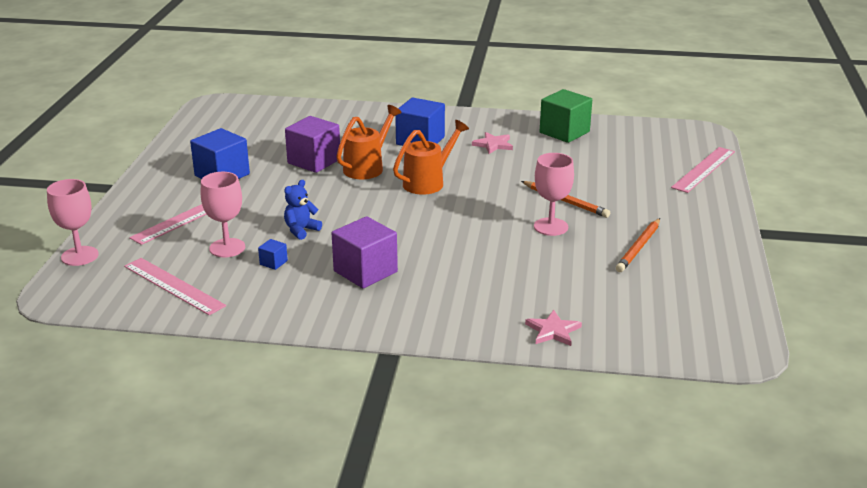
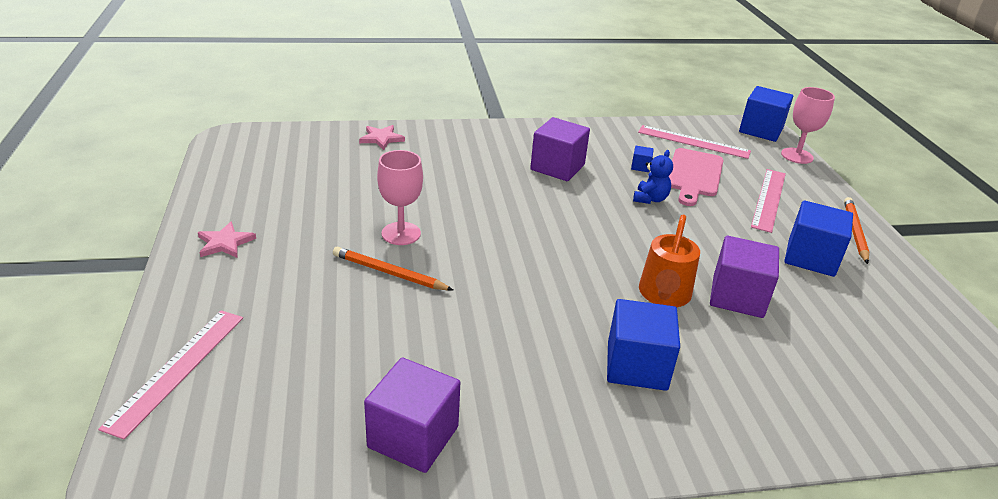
camera: 160 degrees right, 5 degrees up
(64, 293) = (761, 130): none -> blue cube
(227, 248) = (694, 175): pink goblet -> pink cutting board
(428, 182) = (571, 281): orange watering can -> none
(493, 145) = (522, 376): pink star -> pink star (225, 243)
(564, 132) = (413, 437): green cube -> purple cube
(639, 247) = (302, 219): orange pencil -> orange pencil (854, 231)

